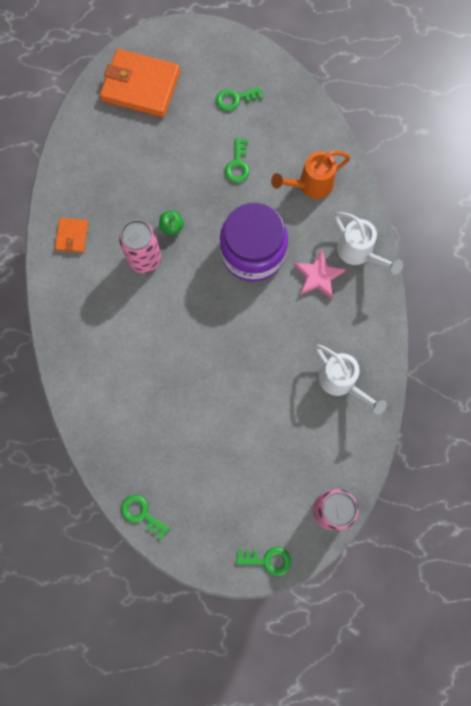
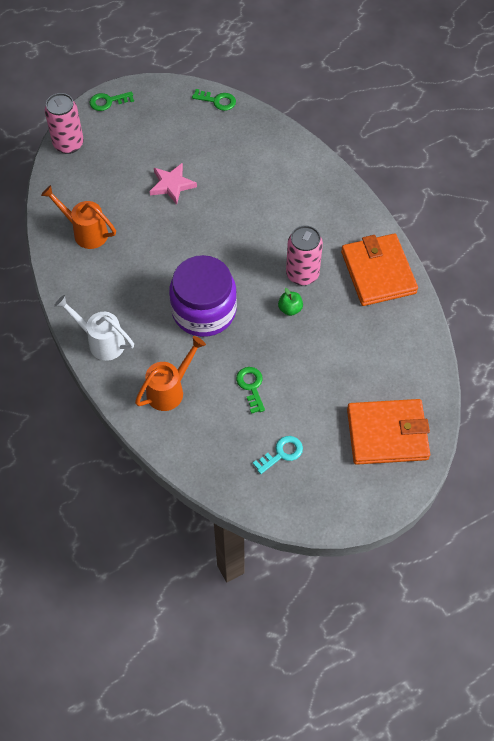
camera: 160 degrees right, 15 degrees down
(72, 236) = (378, 272): orange wallet -> orange wallet, size x2.08
(235, 99) = (282, 453): green key -> turquoise key
(318, 276) = (134, 309): pink star -> pink star (172, 185)
(341, 382) = (86, 232): white watering can -> orange watering can

